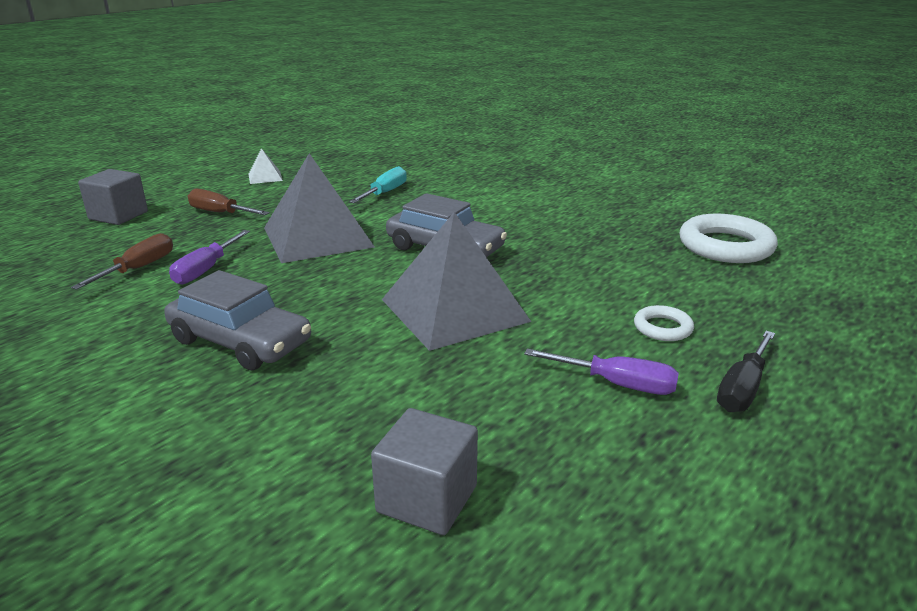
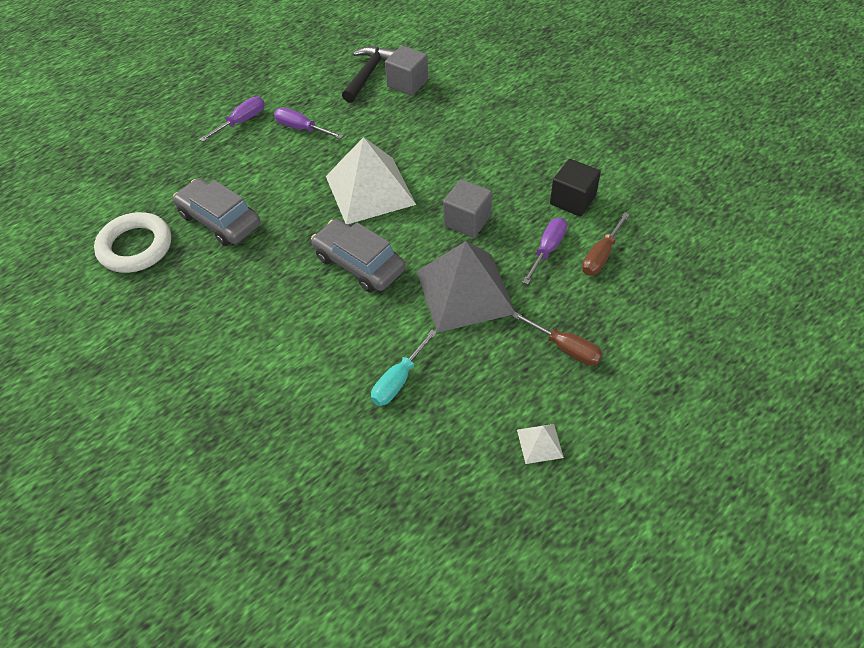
camera: 170 degrees left, 25 degrees up
(118, 215) = (667, 352): grey cube -> grey cube (467, 221)
(141, 316) = (572, 200): none -> black cube
(240, 341) = (502, 173): grey car -> grey car (219, 220)
(454, 310) = (370, 190): grey pyramid -> white pyramid
(535, 519) = (368, 74): none -> black hammer
(662, 328) = (250, 164): white ring -> none
(743, 388) = (241, 122): black screwdriver -> purple screwdriver

